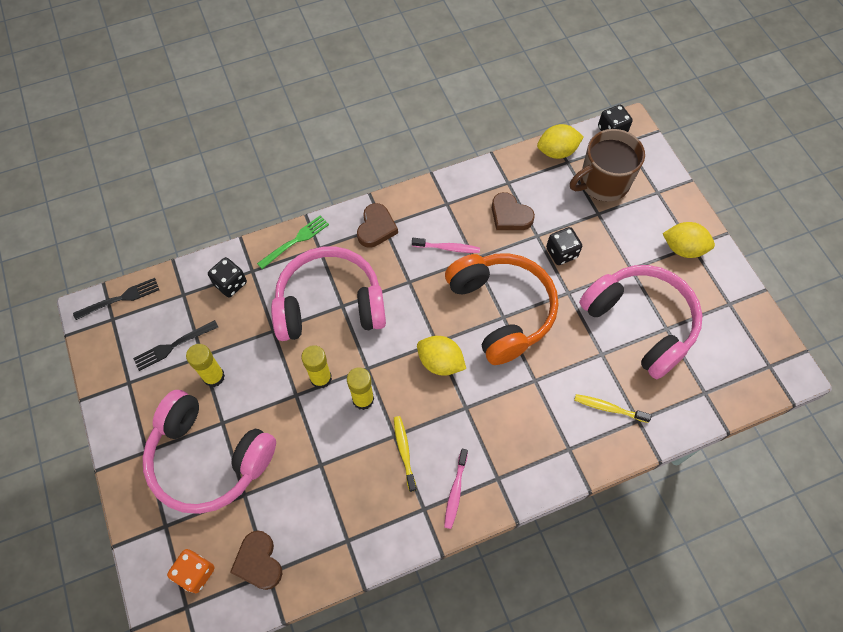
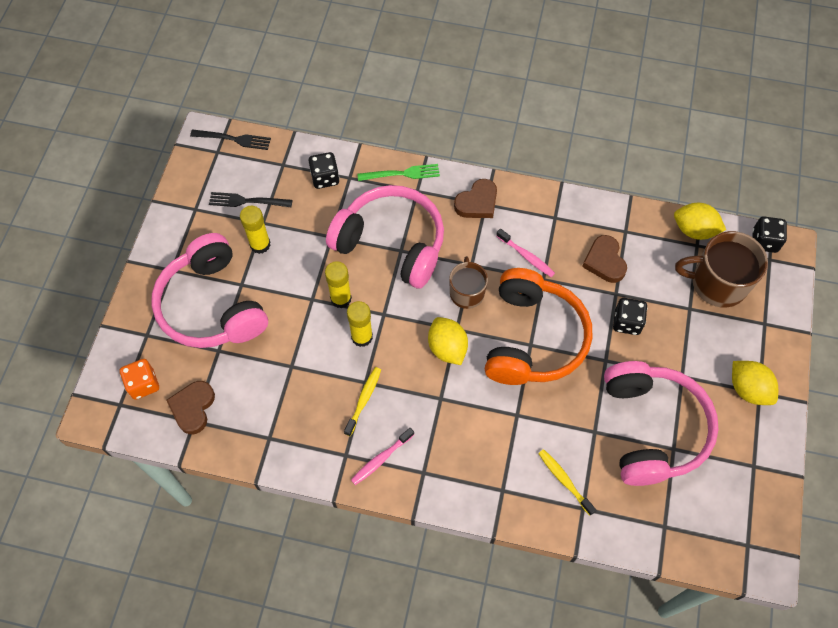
camera: 35 degrees right, 0 degrees up
(422, 307) = (467, 292): none -> brown mug

